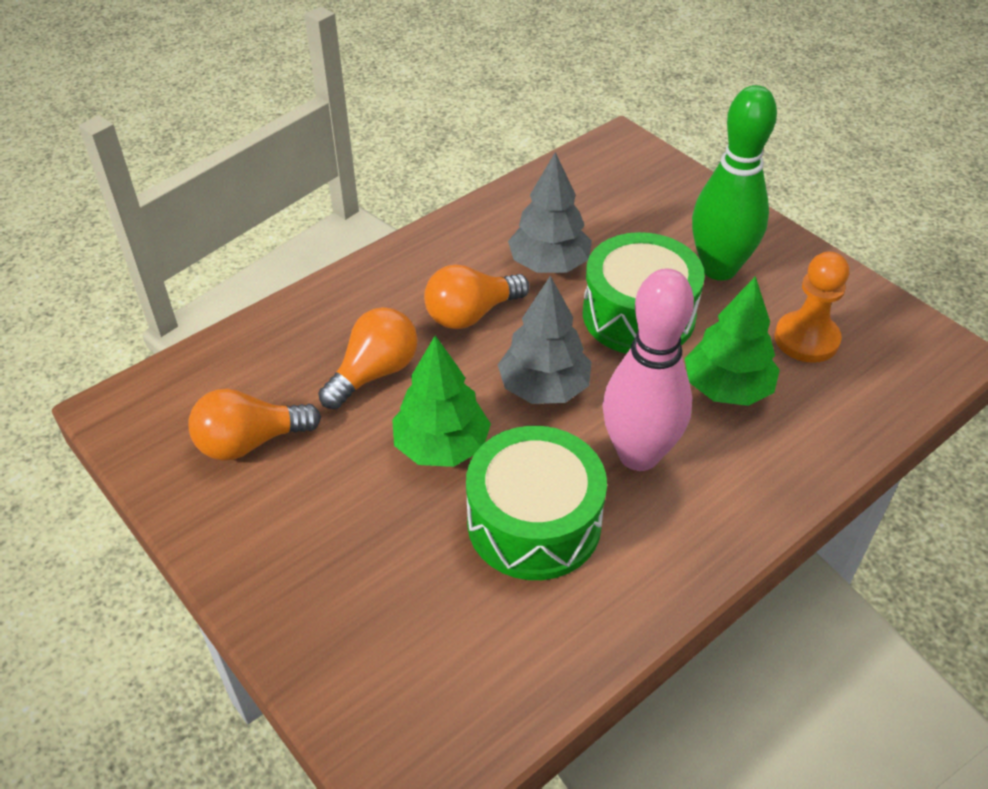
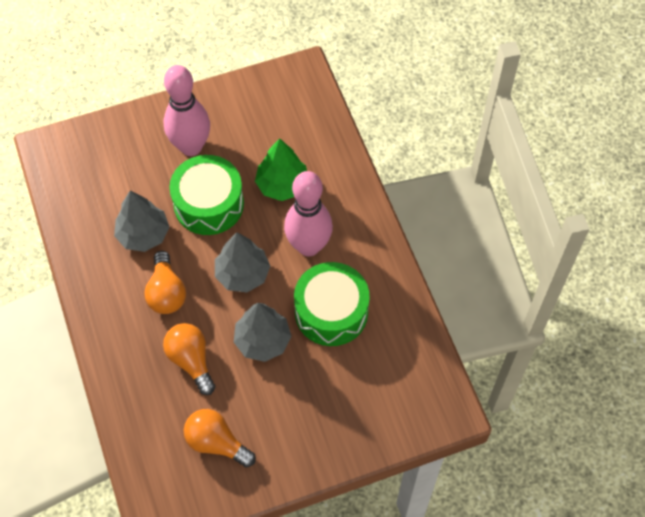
camera: 70 degrees left, 15 degrees up
(250, 442) = (216, 442): orange light bulb -> orange light bulb turned 120 degrees clockwise
(441, 446) = (262, 341): green tree -> grey tree
(719, 269) = (191, 146): green bowling pin -> pink bowling pin
(806, 339) = (265, 131): orange pawn -> none

